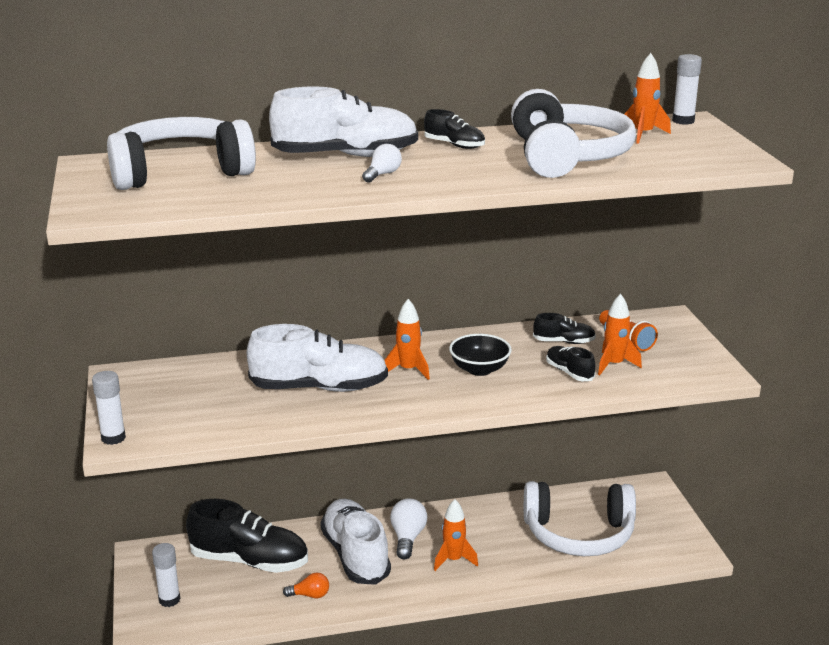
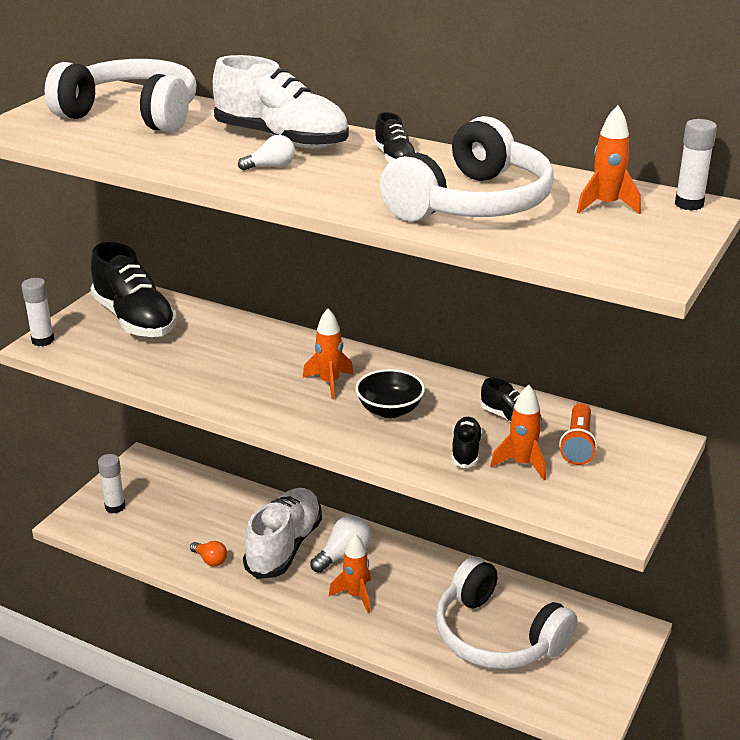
camera: 40 degrees right, 5 degrees up
(249, 561) = (203, 507): black shoe -> black shoe (135, 319)
(319, 388) = (237, 366): white shoe -> none

